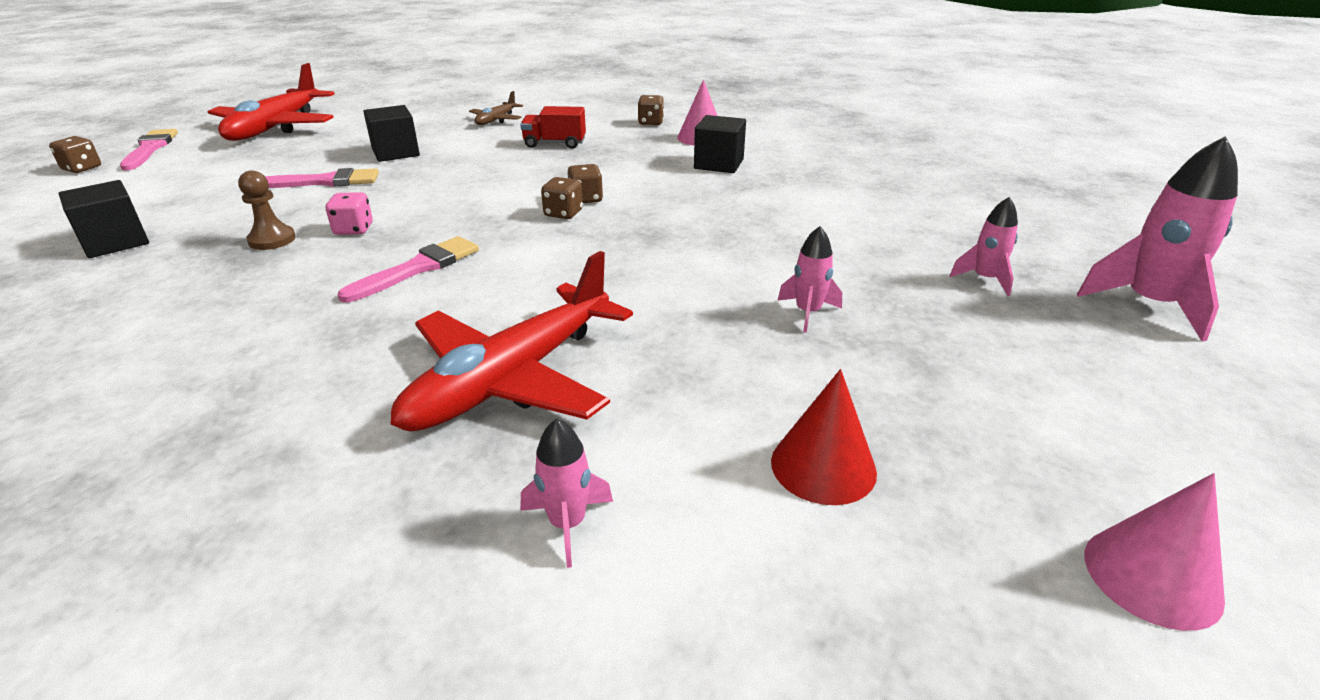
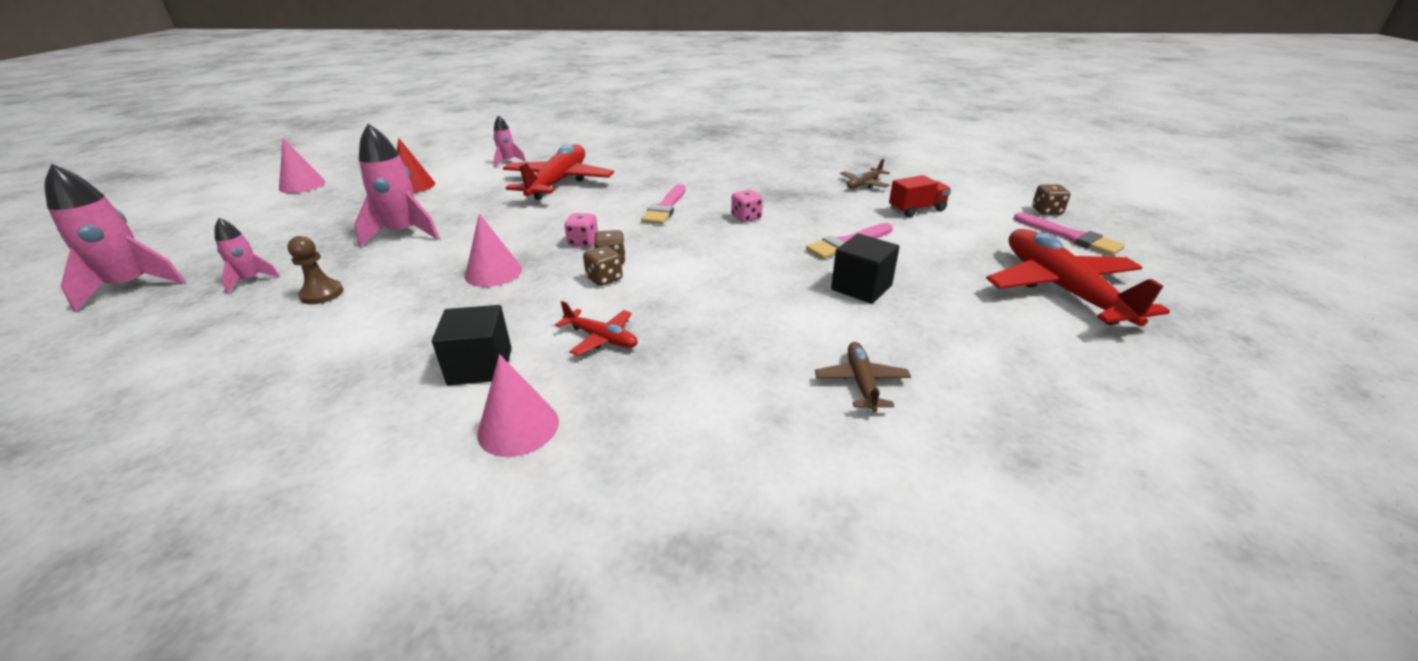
camera: 155 degrees right, 0 degrees up
(115, 242) = (864, 184): black cube -> brown plane
(272, 240) = (782, 202): brown pawn -> brown pawn (322, 294)
(555, 144) = (716, 350): red truck -> red truck (917, 210)
(573, 241) = (583, 242): none -> pink dice
(625, 162) = (601, 338): none -> red plane
(651, 122) = (622, 453): brown dice -> none
(691, 227) = (493, 272): none -> pink cone
(807, 312) = (404, 233): pink rocket -> pink rocket, size x1.83

